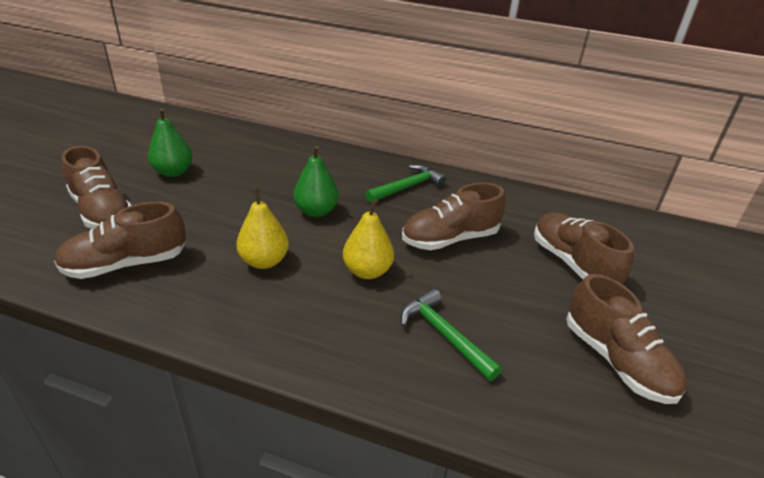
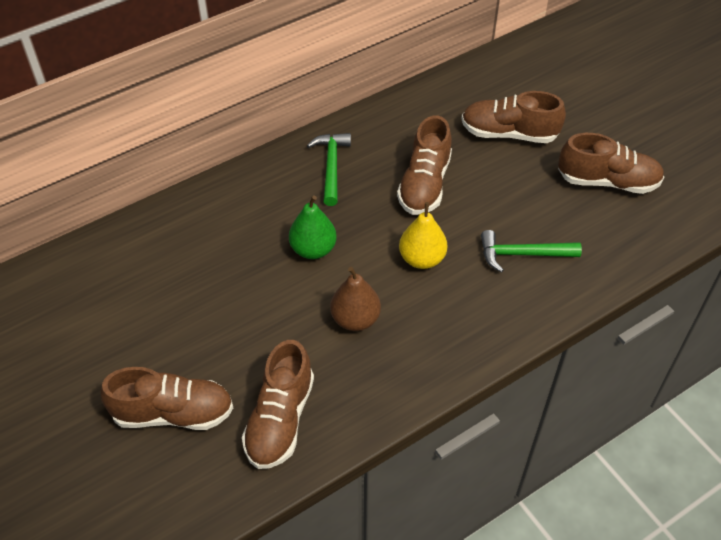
camera: 50 degrees left, 15 degrees up
(173, 172) = (145, 329): green pear -> none
(264, 261) = (355, 319): yellow pear -> brown pear

